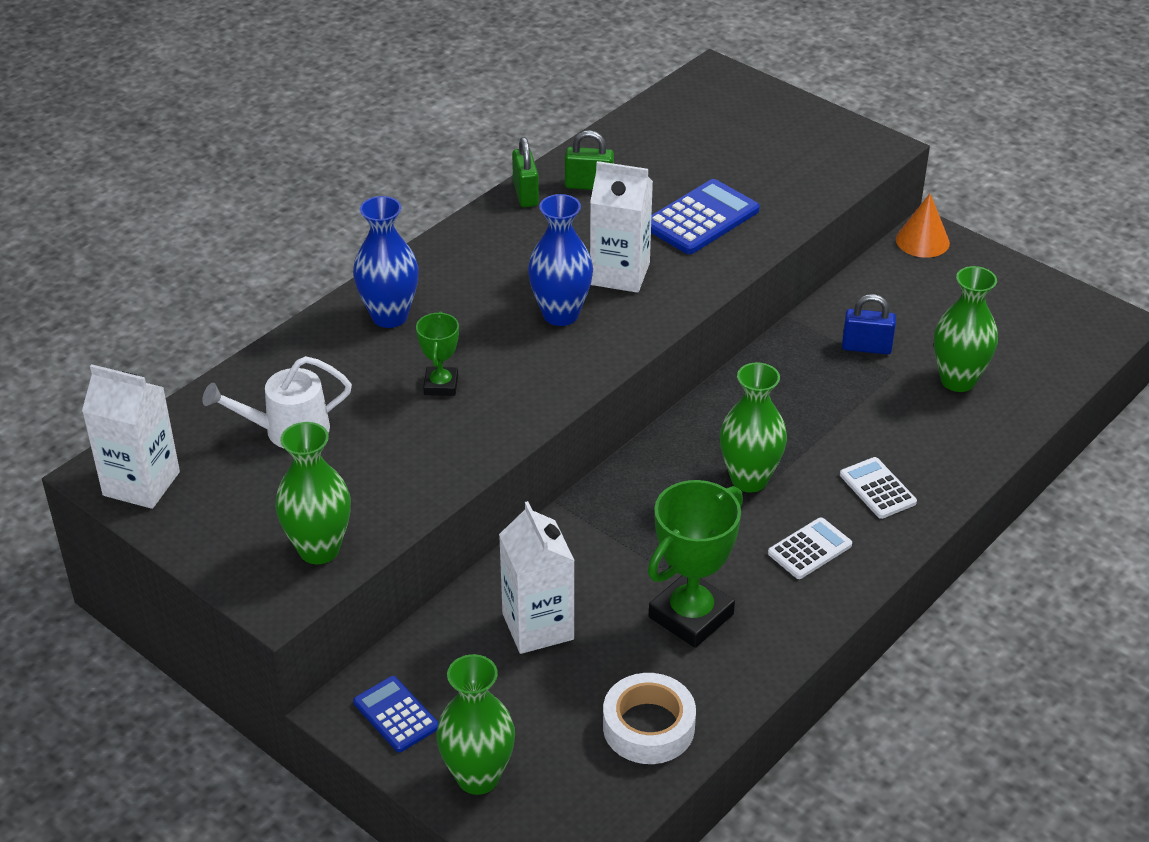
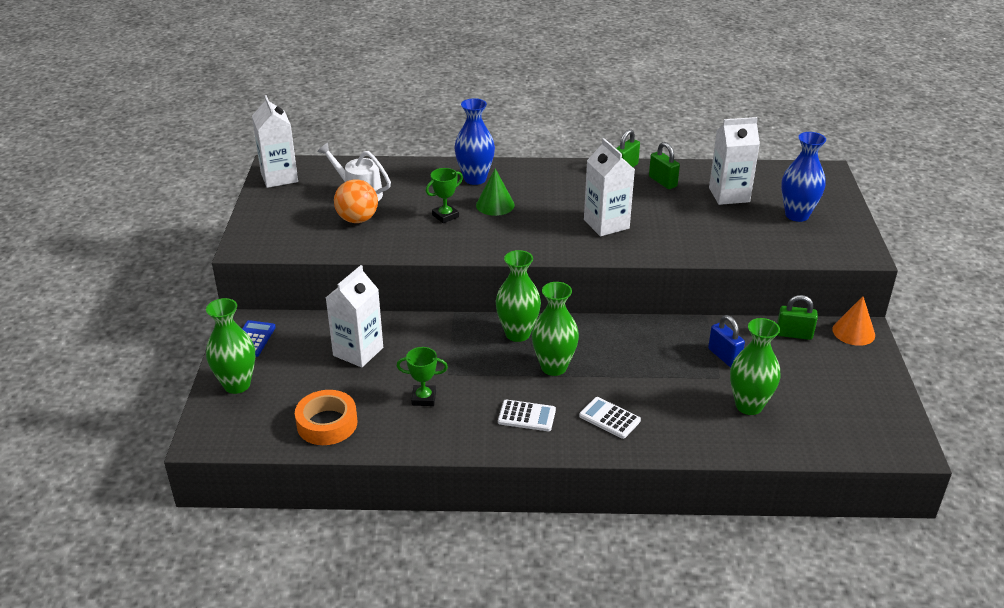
camera: 50 degrees right, 5 degrees down
(319, 549) = (290, 240): green vase -> green vase (517, 334)
(349, 463) = (357, 219): none -> orange ball
(469, 332) = (495, 205): none -> green cone
(560, 314) = (547, 222): blue vase -> blue vase (797, 215)
(648, 727) = (327, 423): white tape -> orange tape
(674, 159) = (729, 195): none -> white carton
(691, 616) = (424, 398): green trophy -> green trophy, size x0.54
(701, 218) = (693, 226): blue calculator -> none
(877, 489) = (609, 418): white calculator -> white calculator turned 75 degrees counterclockwise
(883, 280) = (794, 334): none -> green padlock

